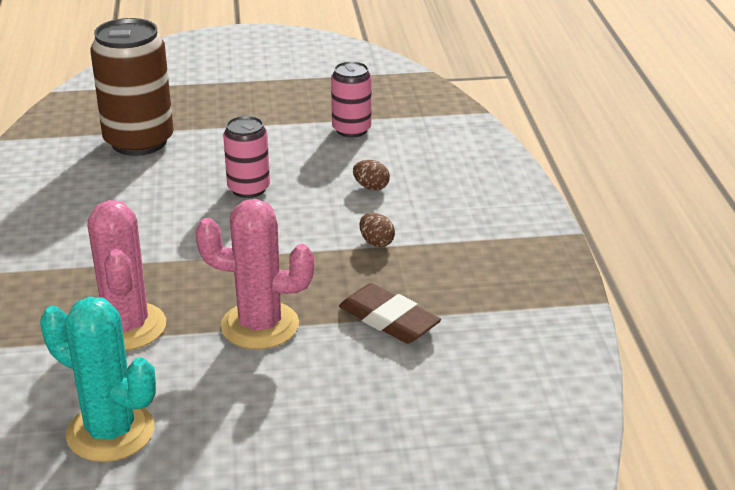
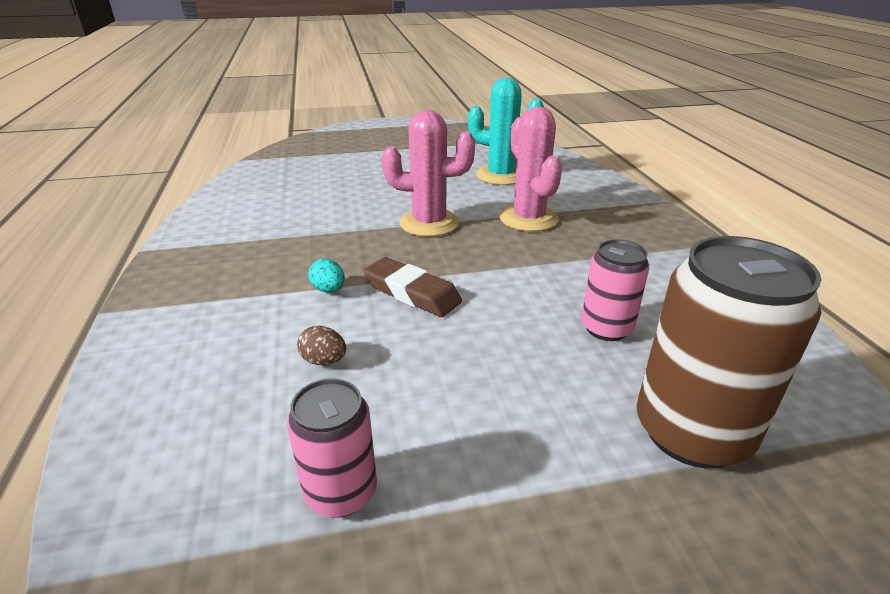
camera: 175 degrees right, 0 degrees up
(248, 189) = (482, 349): pink can -> pink can (606, 328)
(376, 242) = (329, 290): brown egg -> turquoise egg
(389, 320) = (329, 230): brown eraser -> brown eraser (412, 293)

